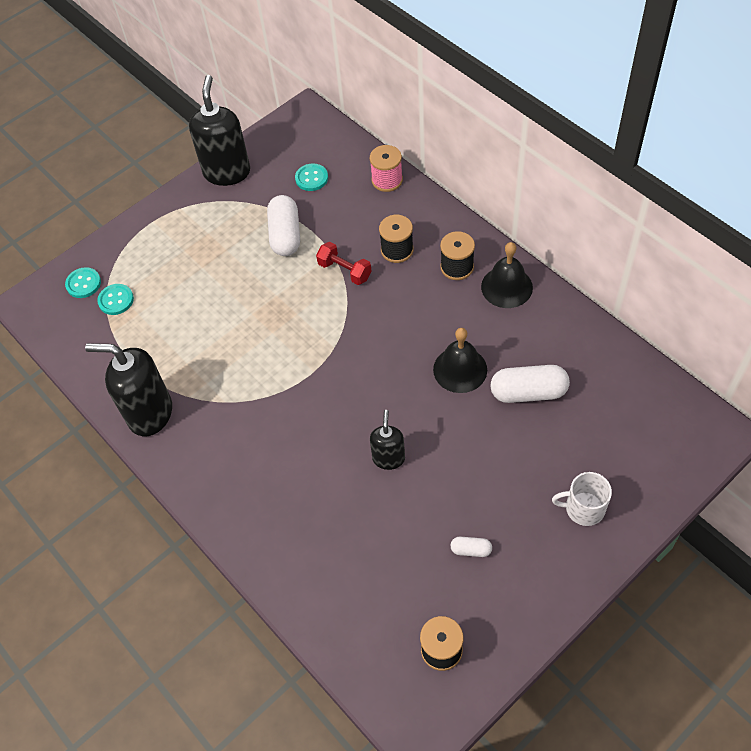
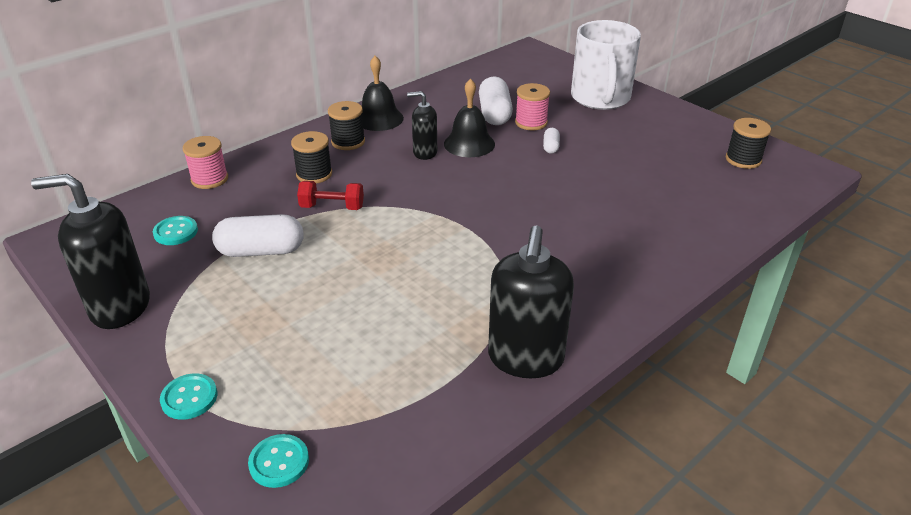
camera: 95 degrees left, 20 degrees down
(116, 300) = (324, 414): turquoise button -> turquoise button (189, 398)
(344, 271) = (332, 207): red dumbbell -> red dumbbell turned 60 degrees clockwise
(388, 458) = (568, 182): black soap dispenser -> black soap dispenser (424, 152)
(471, 550) = (650, 144): white capsule -> white capsule (551, 147)
(511, 428) = (531, 122): none -> pink spool
(583, 508) = (600, 98): white mug -> white mug, size x1.93

